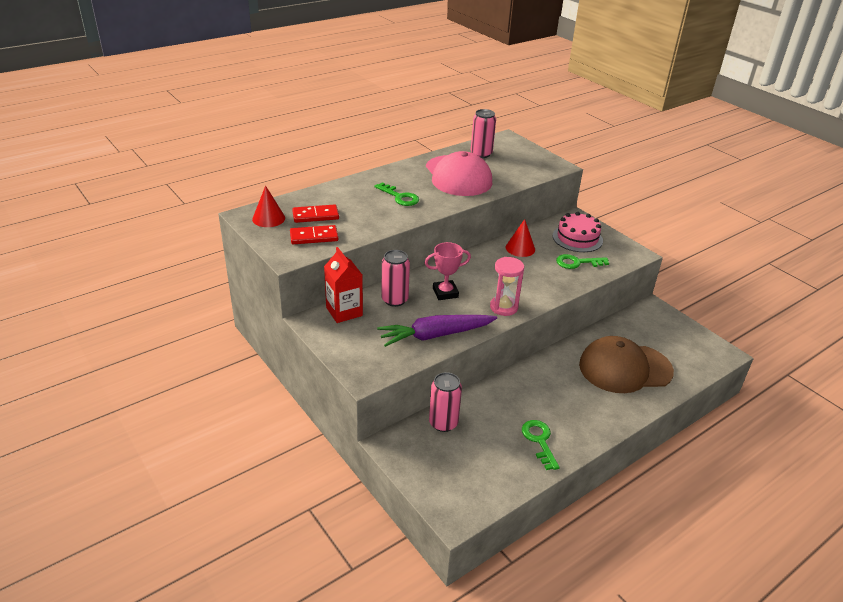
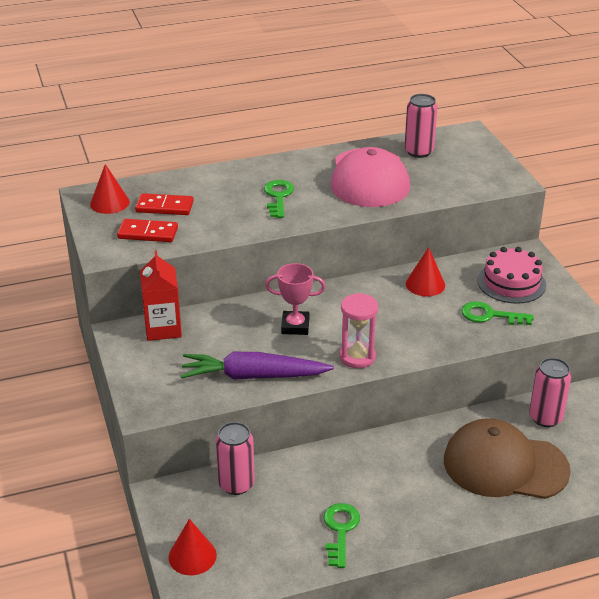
camera: 20 degrees right, 0 degrees up
(395, 300) = (229, 324): pink can -> pink can (545, 417)
(399, 197) = (278, 197): green key -> green key turned 150 degrees counterclockwise
(439, 487) = (192, 556): none -> red cone

